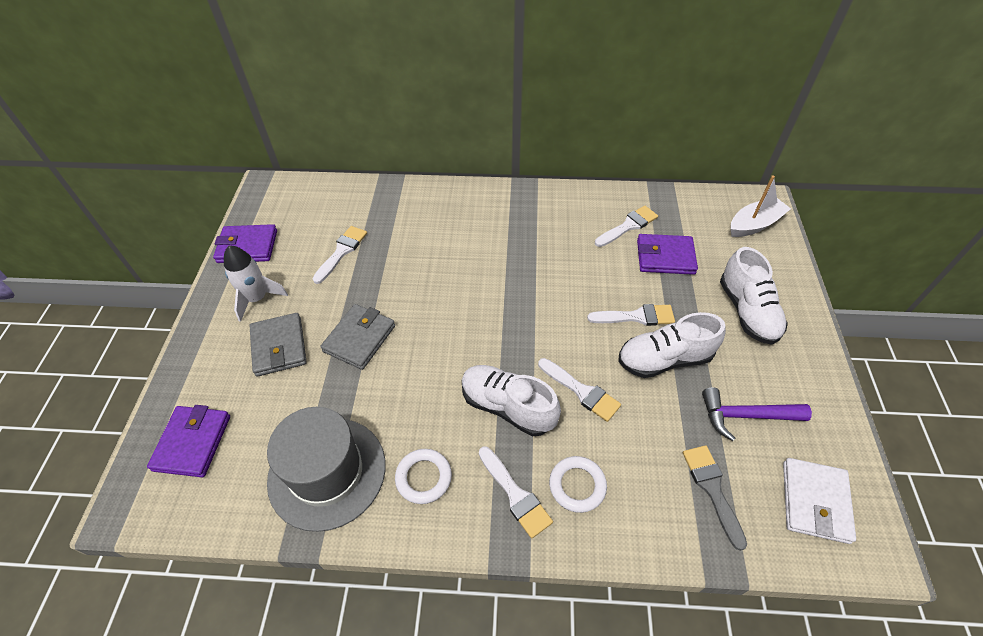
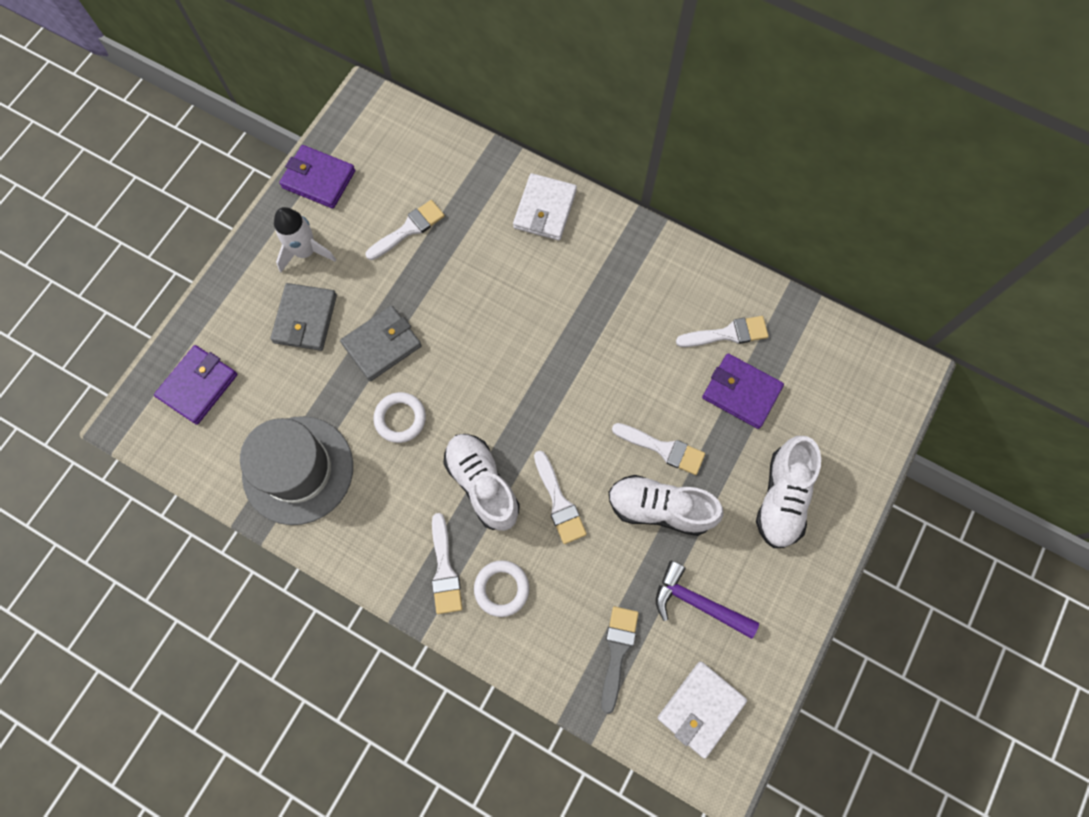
camera: 25 degrees right, 20 degrees up
(423, 477) = (375, 515): white ring -> white ring (400, 418)
(444, 202) = (545, 209): none -> white wallet
(754, 224) = (872, 397): white boat -> none

